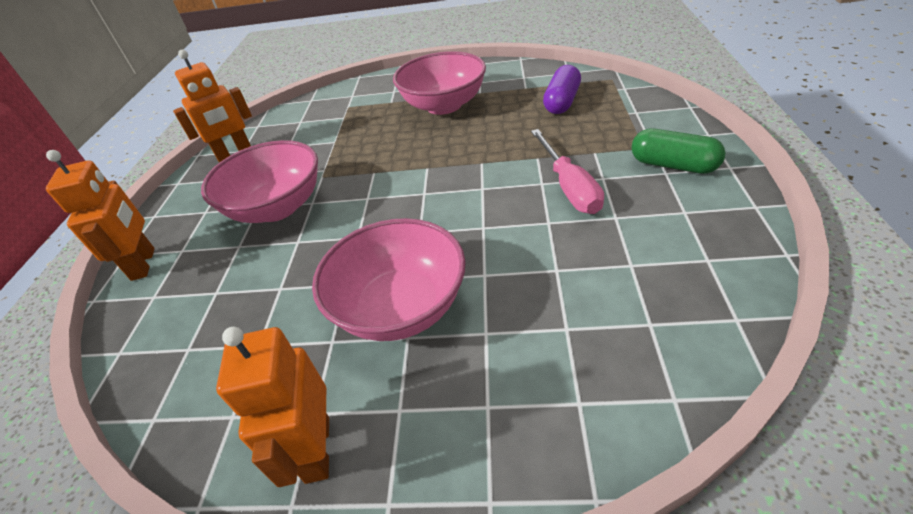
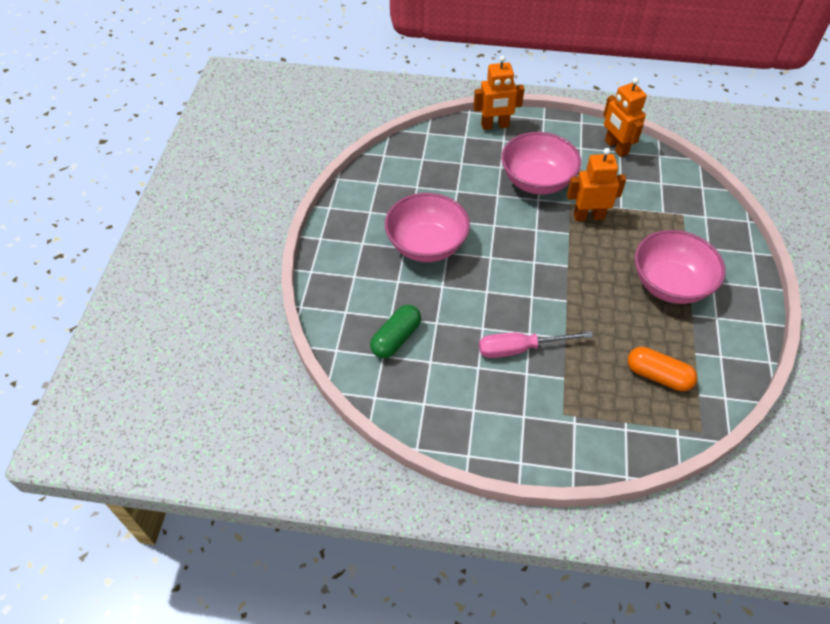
camera: 90 degrees right, 10 degrees up
(316, 449) = (351, 214): orange robot -> orange robot (588, 216)
(562, 102) = (658, 376): purple capsule -> orange capsule
(673, 165) = (532, 424): green capsule -> green capsule (396, 338)

